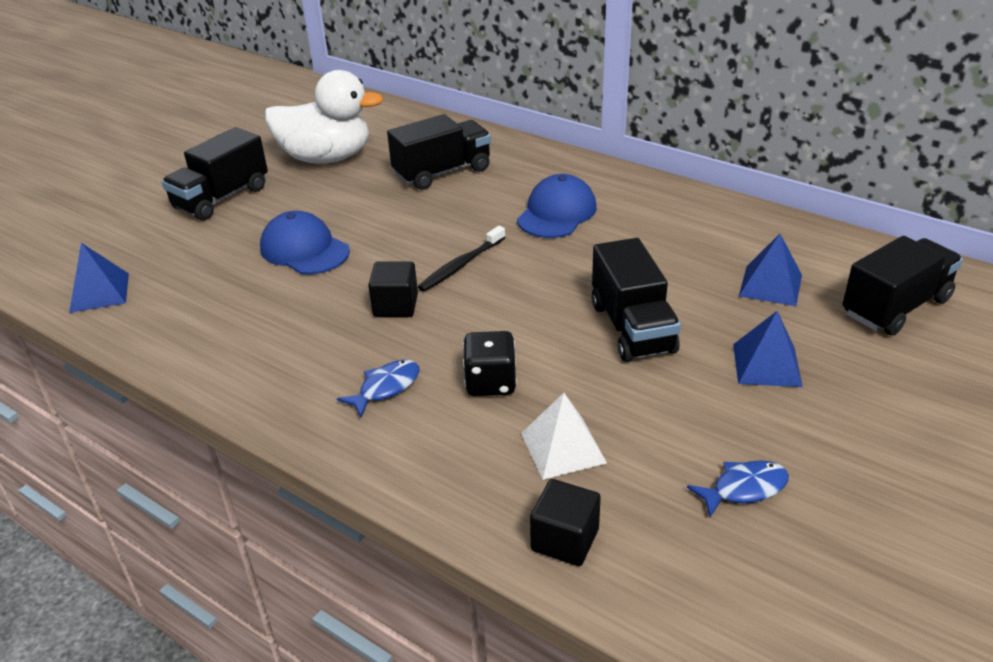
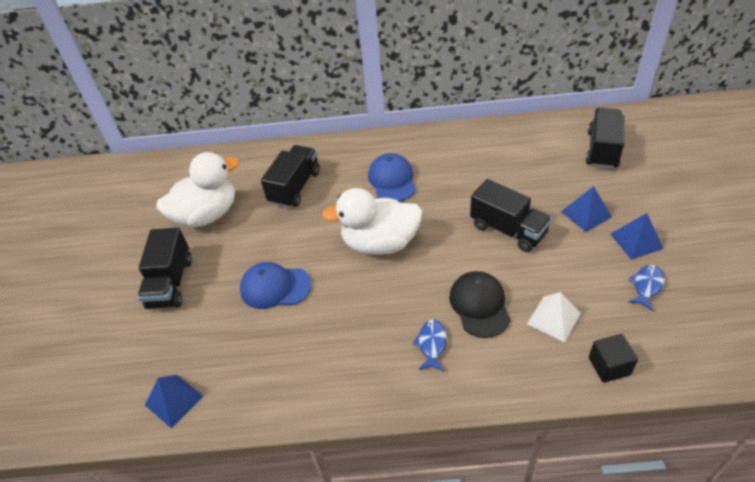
camera: 35 degrees left, 10 degrees up
(395, 305) = (375, 291): black cube -> none
(461, 265) = (380, 243): black toothbrush -> white duck
(490, 382) = (479, 305): black dice -> black cap
(770, 285) = (540, 167): blue pyramid -> blue pyramid (636, 241)

